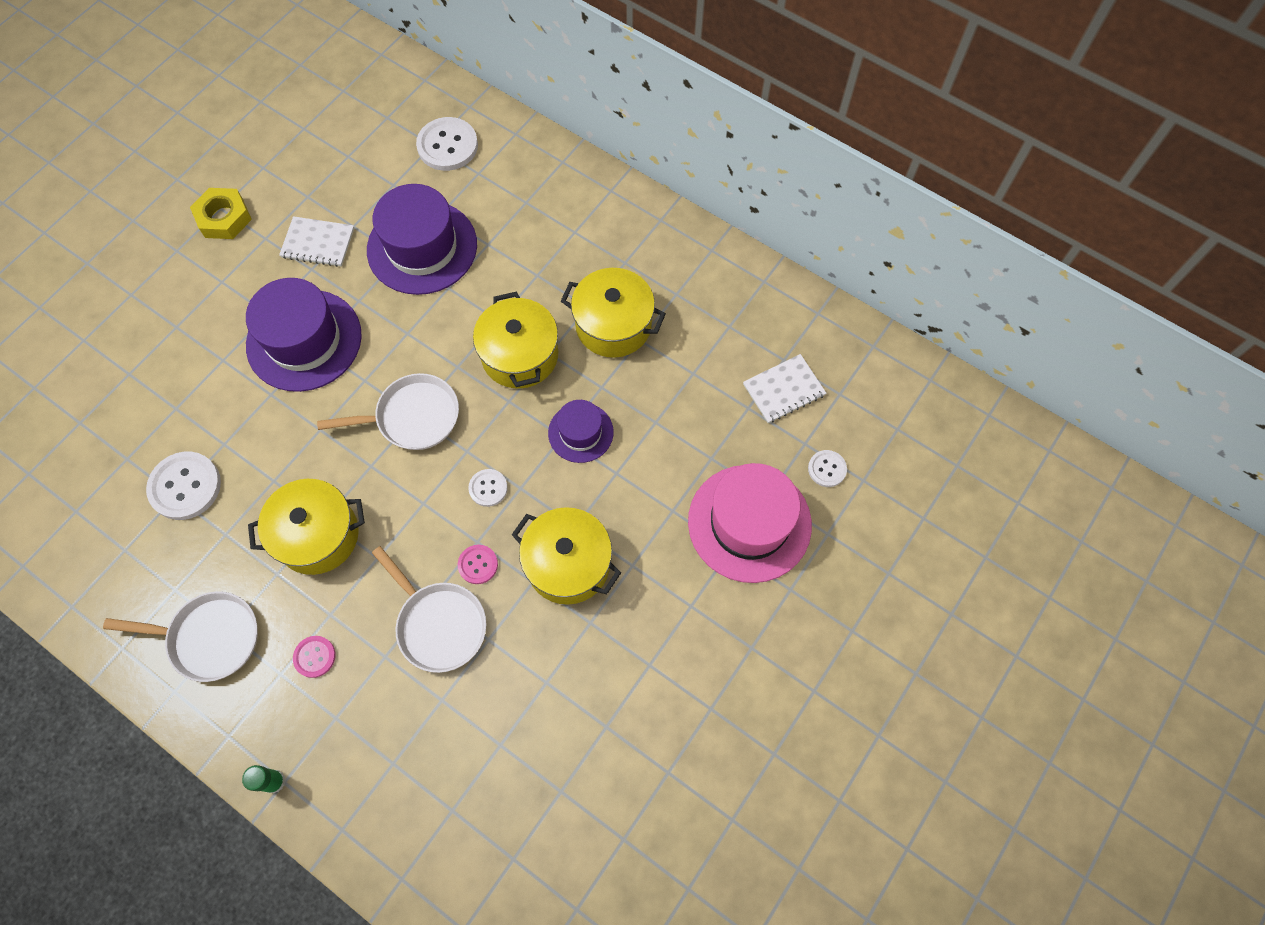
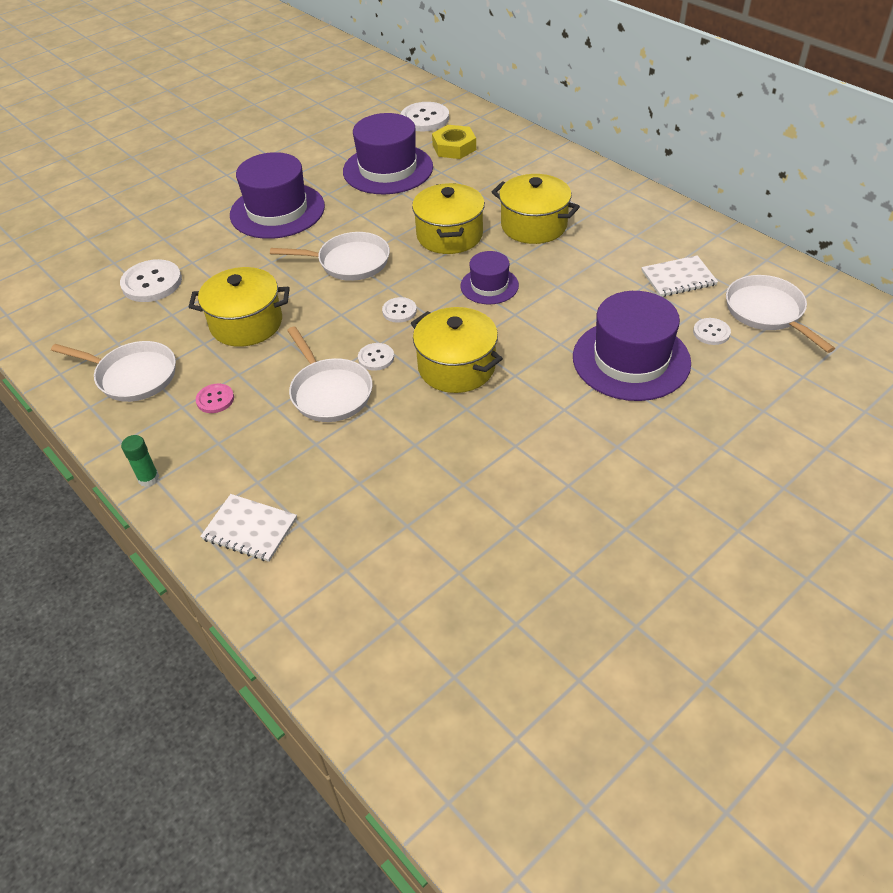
camera: 15 degrees right, 20 degrees down
(224, 218) = (241, 142): yellow nut -> yellow nut (454, 147)
(318, 243) = (307, 160): white notebook -> white notebook (250, 529)
(478, 565) = (376, 358): pink button -> white button
(749, 523) = (631, 360): pink hat -> purple hat
(881, 429) = (767, 312): none -> white pan

